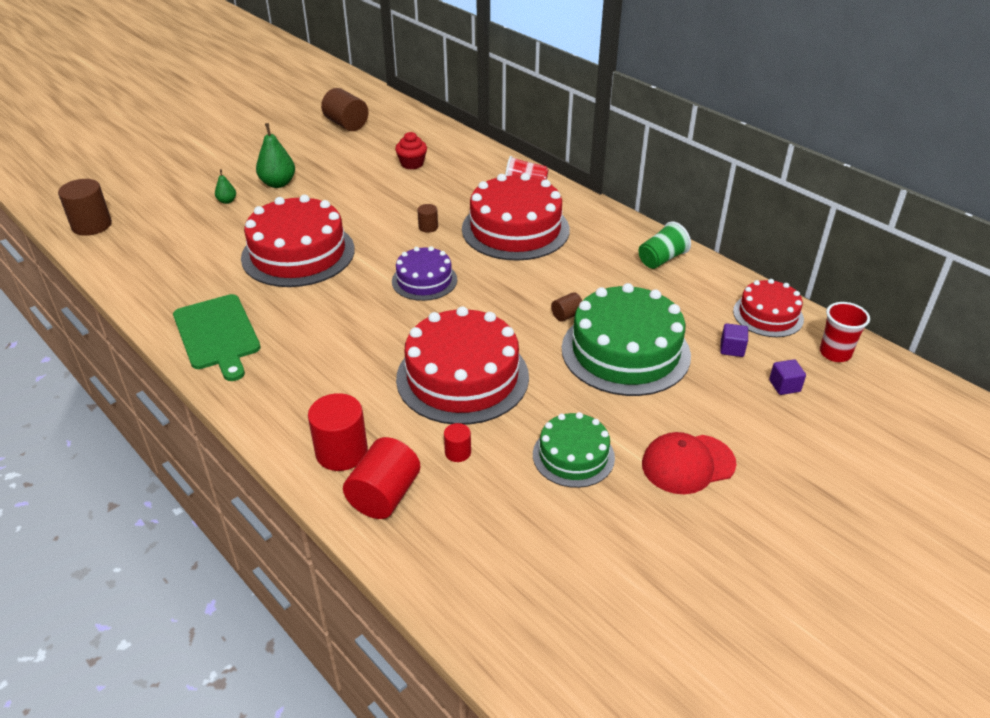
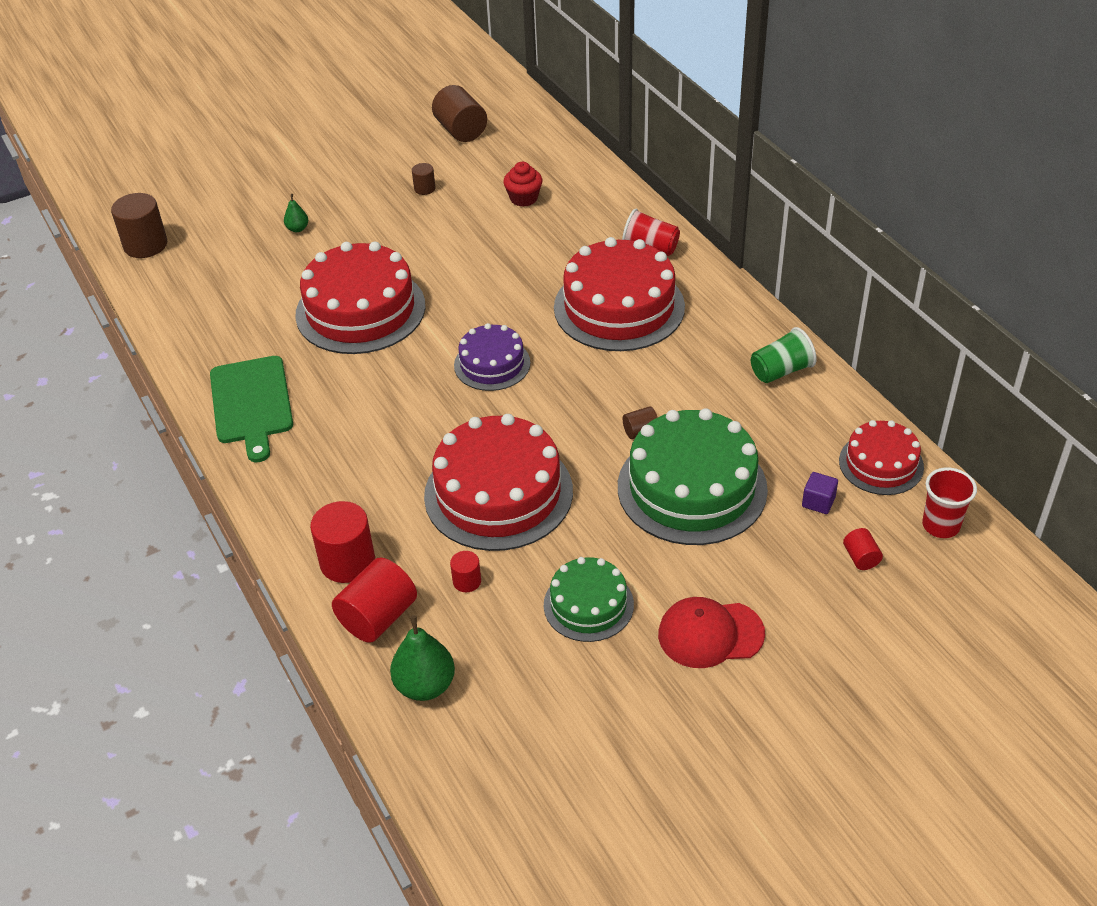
camera: 15 degrees right, 5 degrees up
(278, 183) = (360, 210): green pear -> green pear (425, 685)
(428, 227) = (517, 292): brown cylinder -> brown cylinder (424, 188)
(784, 386) = (861, 558): purple cube -> red cylinder

